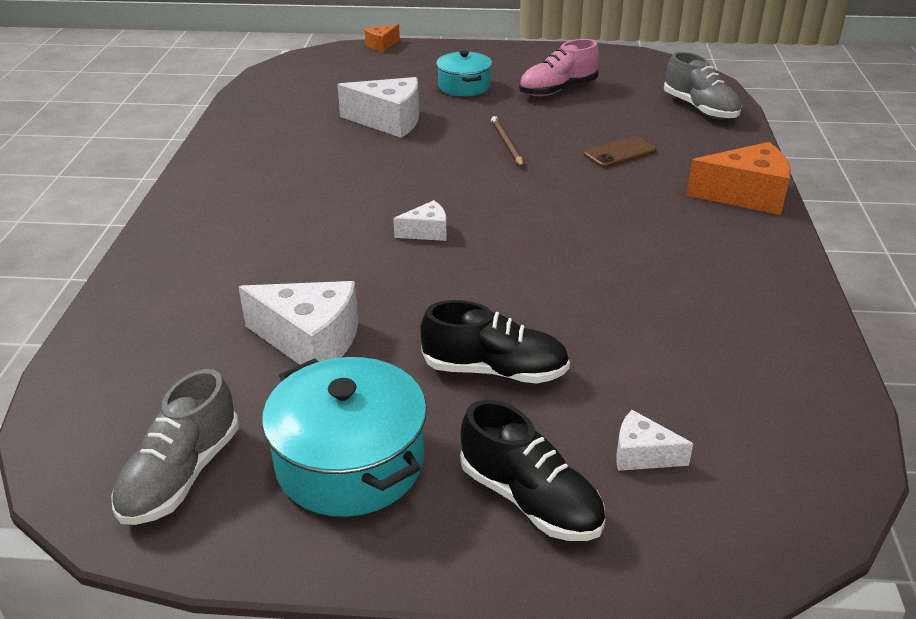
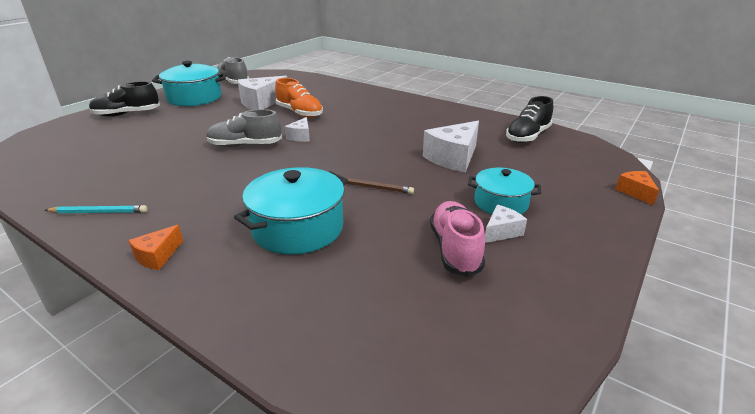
camera: 120 degrees right, 5 degrees down
(331, 273) = (299, 113): none -> orange shoe
(495, 370) = (185, 124): black shoe -> black shoe (527, 136)
(620, 153) = (298, 228): brown phone -> turquoise pot
(642, 455) = (97, 134): white cheese -> white cheese (501, 232)
(700, 108) = (319, 330): grey shoe -> grey shoe (245, 145)
(745, 195) = (158, 256): orange cheese -> orange cheese, size x0.53
(760, 270) = (99, 212): none -> turquoise pencil

